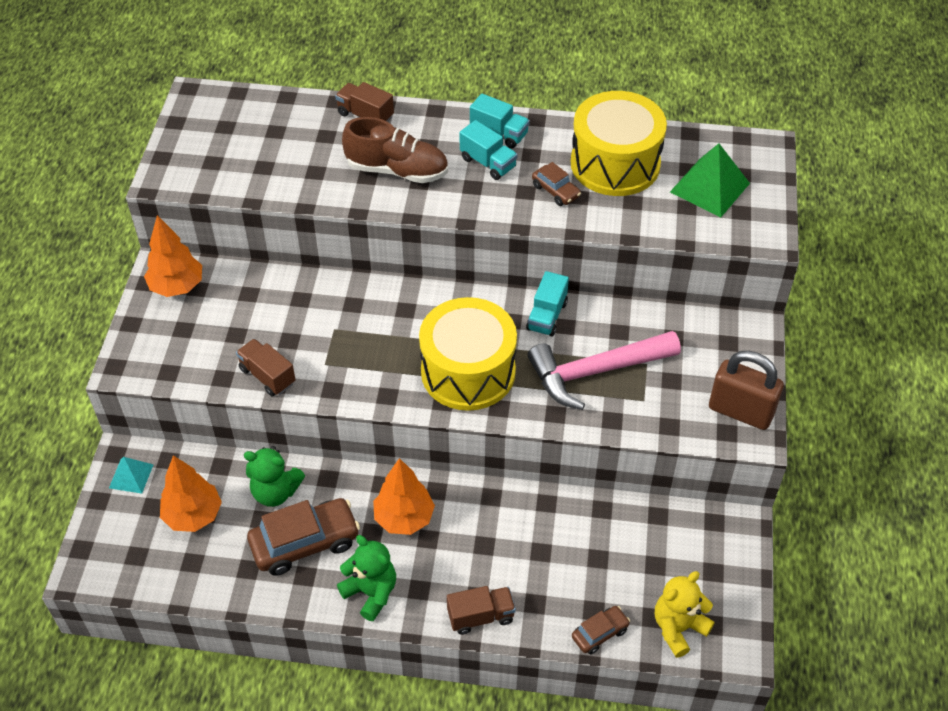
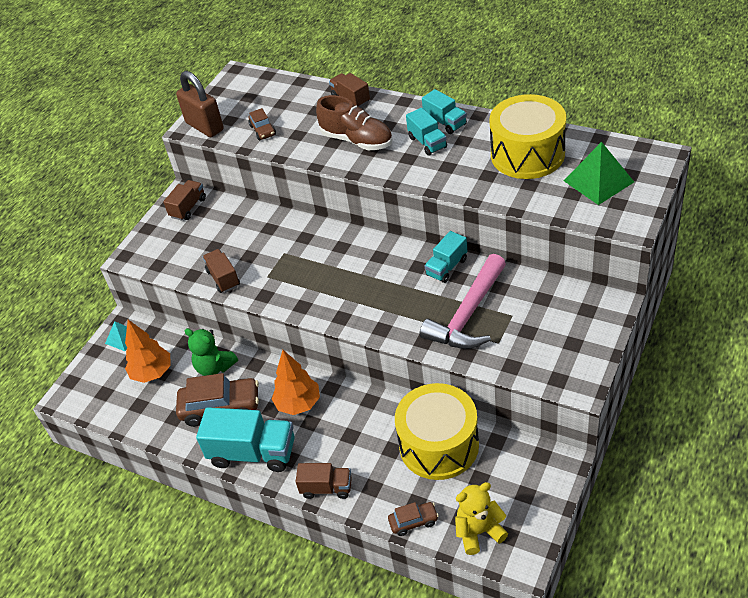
camera: 25 degrees right, 5 degrees down
(177, 286) = (188, 208): orange tree -> brown truck
(371, 592) = (253, 453): green teddy bear -> turquoise truck
(468, 371) = (369, 298): yellow drum -> yellow drum (439, 445)
(556, 191) = (471, 169): brown car -> brown car (263, 130)
(595, 372) = (468, 315): pink hammer -> pink hammer turned 60 degrees counterclockwise
(740, 411) = (576, 365): brown padlock -> brown padlock (204, 126)

